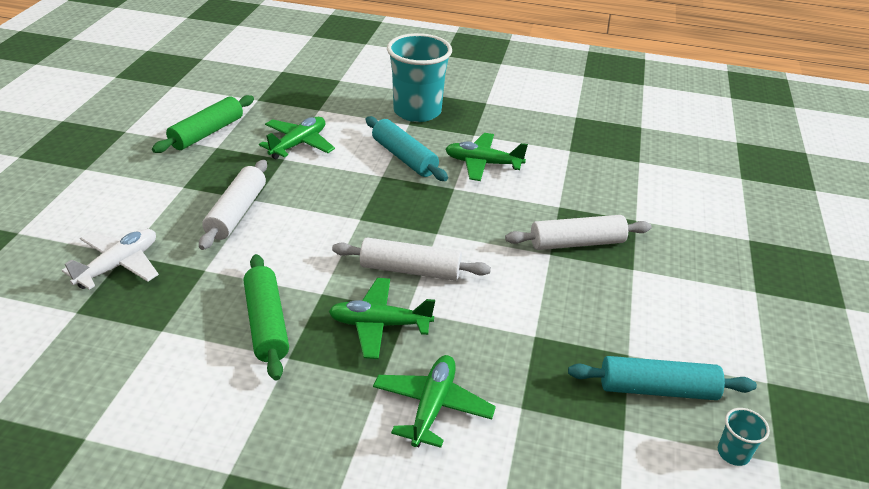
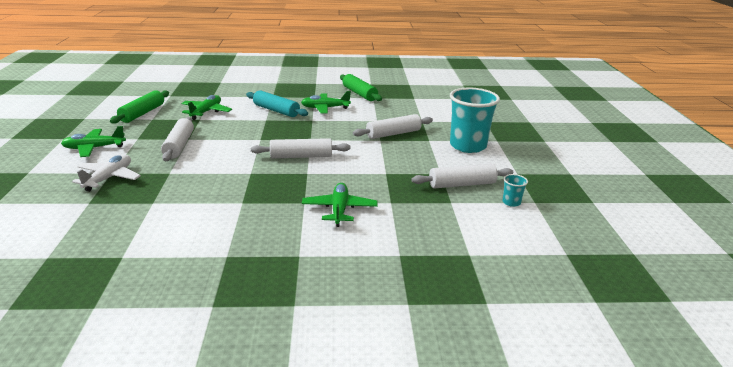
camera: 15 degrees left, 10 degrees down
(266, 323) = (221, 190): green rolling pin -> green rolling pin (359, 94)
(379, 324) = (292, 181): green plane -> green plane (94, 148)
(417, 111) = (275, 91): turquoise cup -> turquoise cup (467, 146)
(657, 389) = (462, 184): turquoise rolling pin -> white rolling pin

